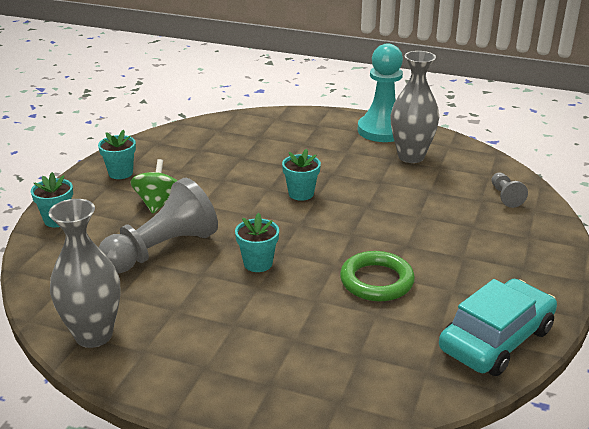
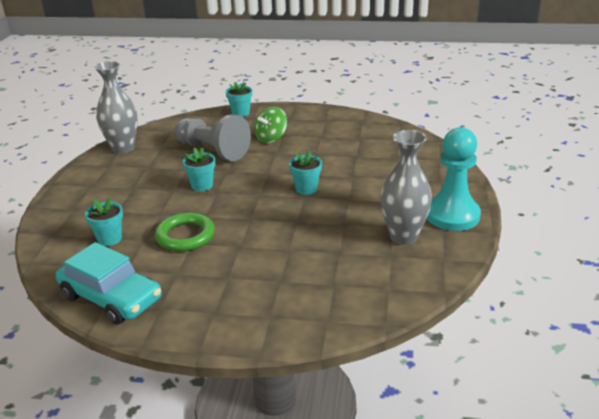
camera: 80 degrees right, 0 degrees up
(120, 173) = (308, 118): turquoise flower pot -> turquoise flower pot (109, 239)
(158, 203) = (271, 138): green spinning top -> green spinning top turned 135 degrees clockwise
(505, 196) = (345, 300): grey pawn -> none

